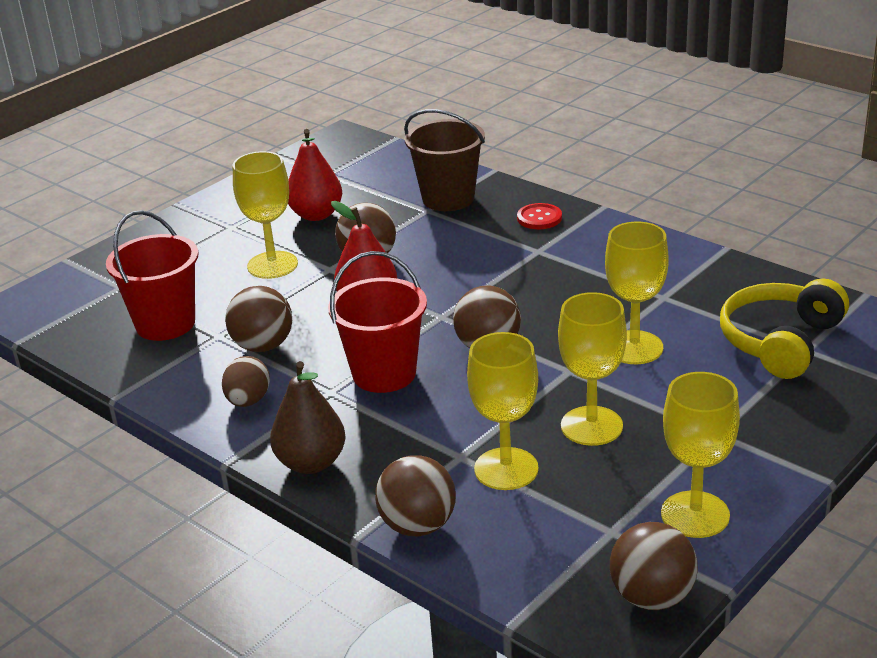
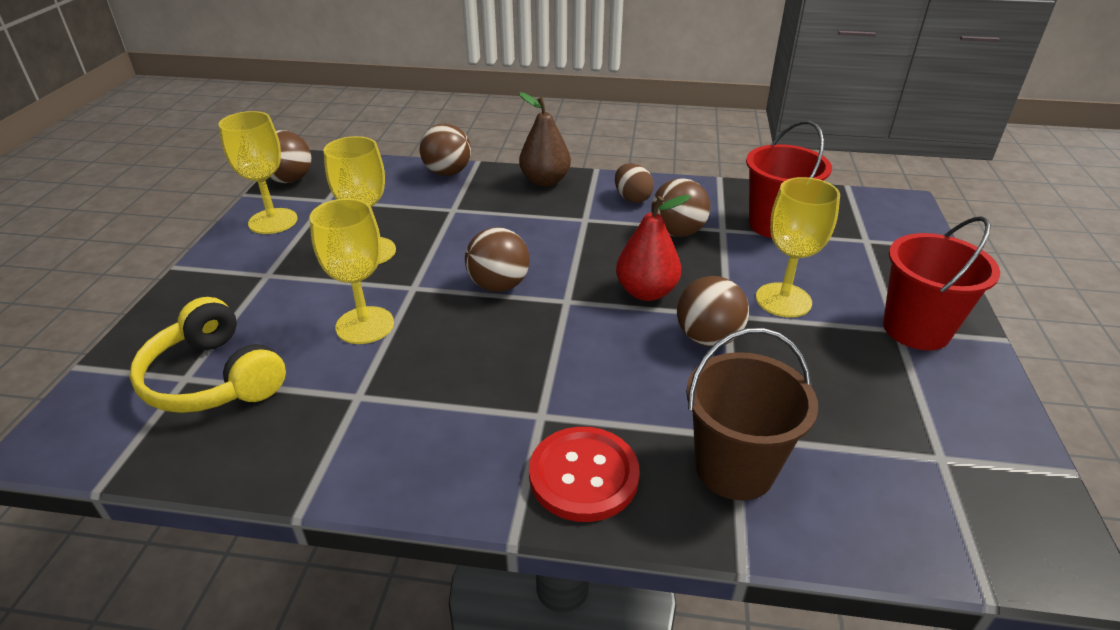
camera: 145 degrees right, 5 degrees up
(316, 215) = (843, 377): red pear -> none
(384, 374) = (561, 241): red bucket -> red bucket (916, 329)
(506, 469) = (416, 211): yellow goblet -> none
(539, 218) = (583, 475): red button -> red button, size x1.67
(780, 341) = (213, 378): yellow headphones -> yellow headphones turned 135 degrees clockwise

